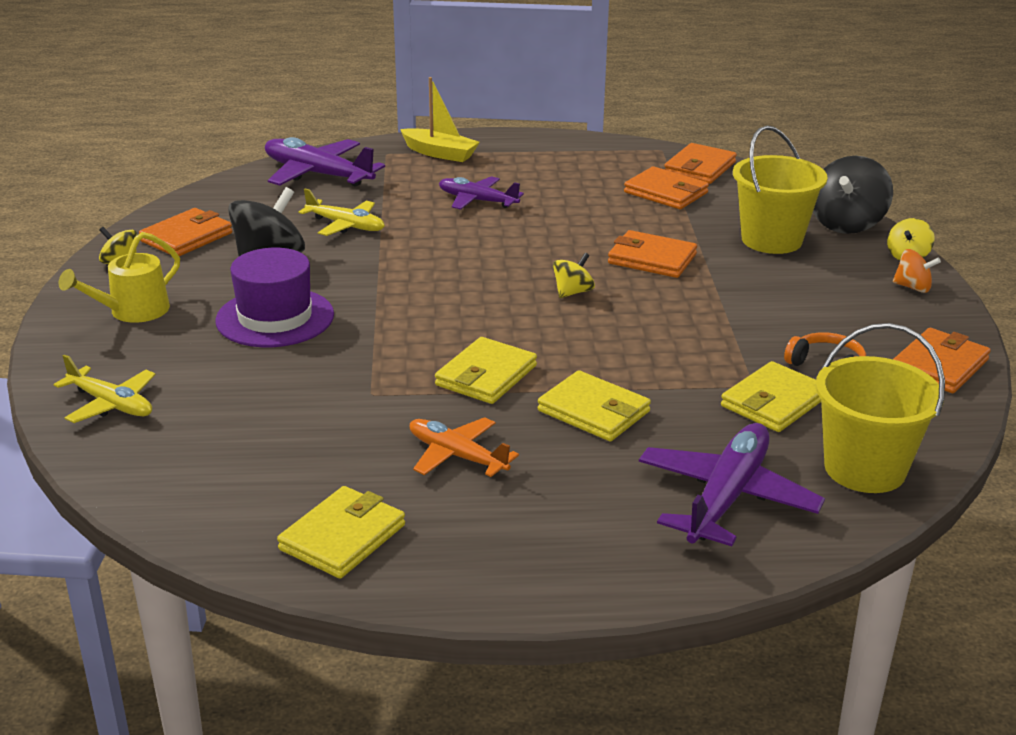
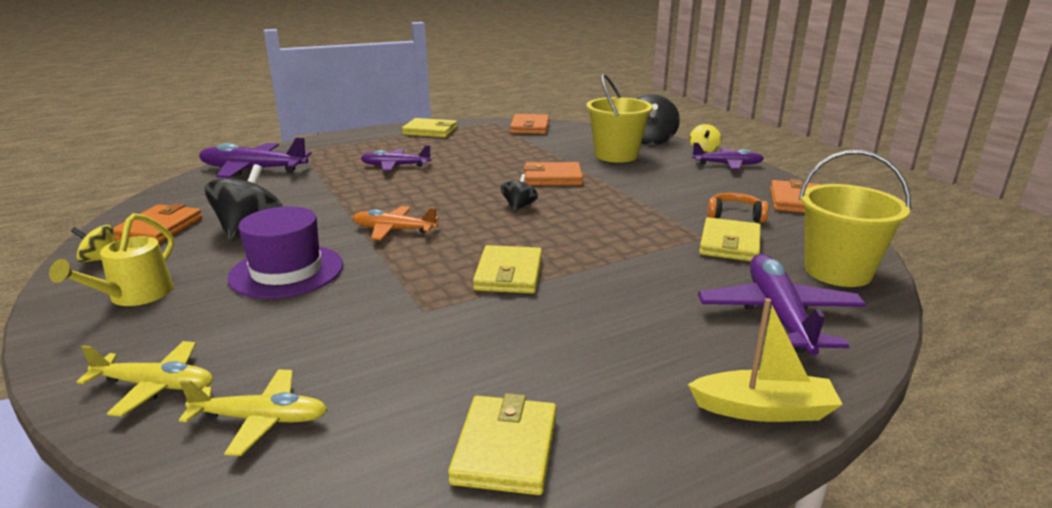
camera: 25 degrees left, 5 degrees down
(345, 225) = (302, 197): yellow plane -> yellow plane (260, 419)
(440, 153) = (342, 144): yellow boat -> yellow boat (763, 409)
(457, 456) = (544, 341): orange plane -> orange plane (394, 230)
(573, 292) = (519, 206): yellow spinning top -> black spinning top
(593, 411) = (616, 279): yellow wallet -> yellow wallet (430, 131)
(666, 193) = (522, 142): orange wallet -> none
(913, 287) = (727, 164): orange spinning top -> purple plane

